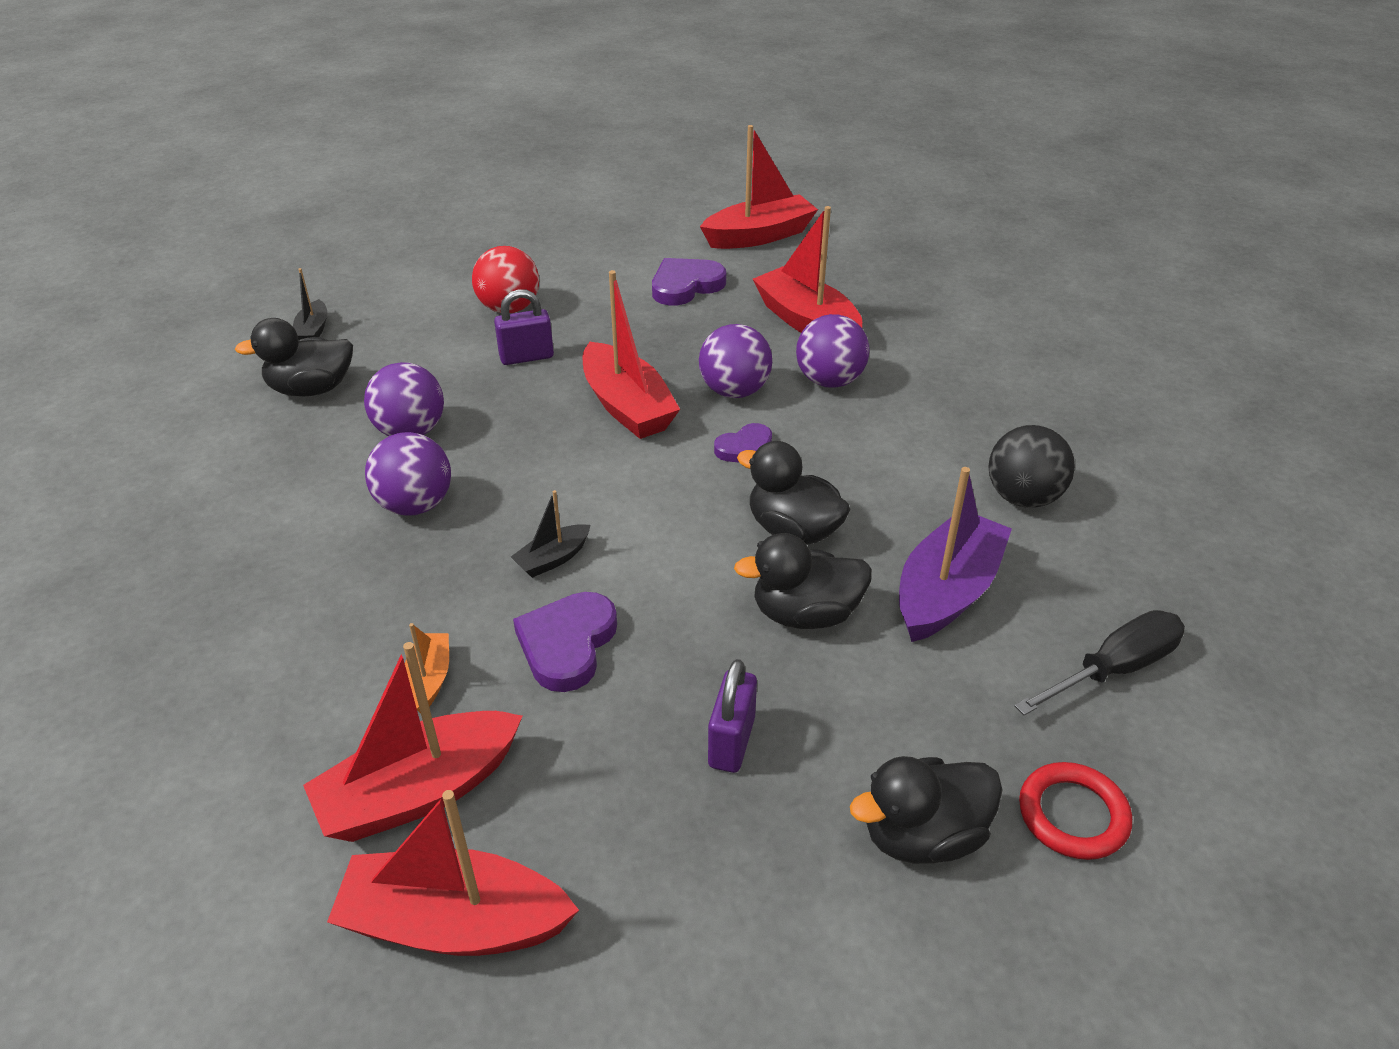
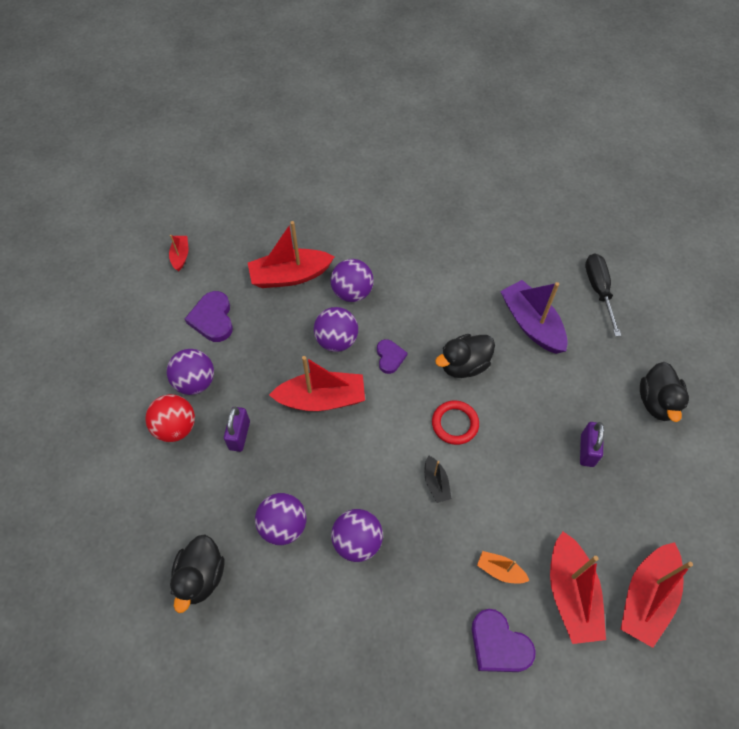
camera: 65 degrees left, 20 degrees up
(313, 331) = (125, 561): black boat -> none
(567, 644) = (501, 497): purple heart -> purple heart (499, 644)
(583, 302) = (195, 382): none -> purple ball
(731, 742) = (587, 450): purple padlock -> purple padlock turned 60 degrees clockwise
(759, 236) = (180, 256): red boat -> red boat, size x0.50
(805, 614) = (522, 386): black duck -> none
(1023, 497) = (484, 261): black ball -> none
(1073, 815) = (663, 346): red ring -> red ring (455, 424)

